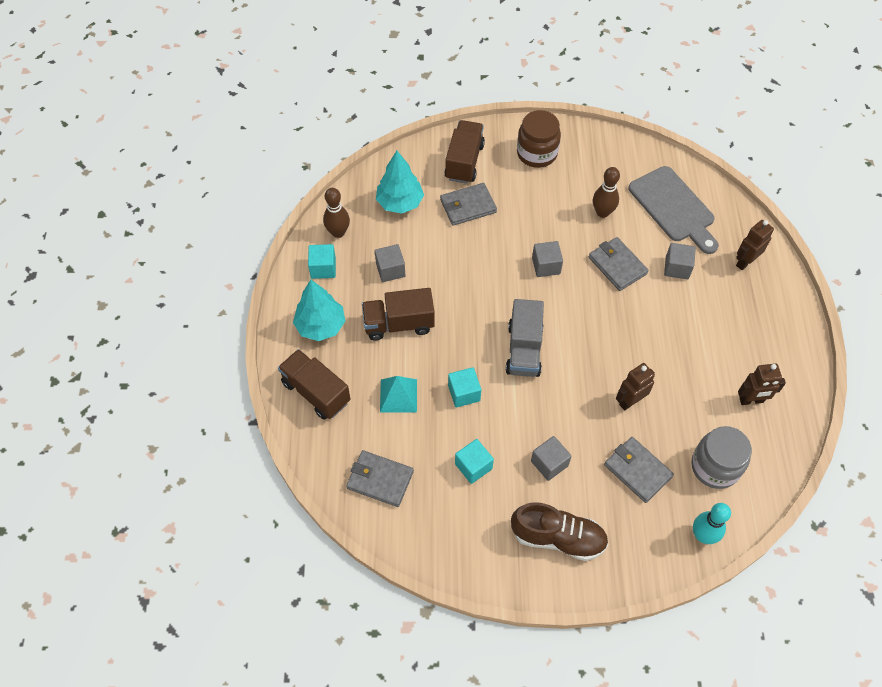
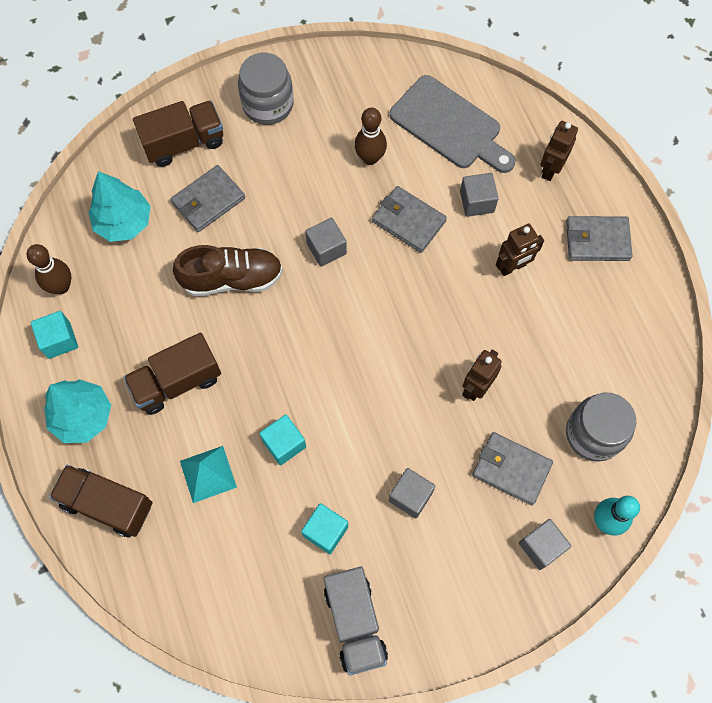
camera: 20 degrees left, 10 degrees up
(380, 480) = (222, 588): grey wallet -> grey wallet (597, 240)
(390, 270) = (143, 315): grey cube -> grey cube (541, 546)
(464, 162) = (184, 143): brown truck -> brown truck turned 75 degrees clockwise
(524, 350) = (335, 364): grey truck -> grey truck (355, 622)
(536, 153) = (268, 104): brown jar -> grey jar
(558, 537) = (449, 583): brown shoe -> brown shoe (232, 278)
(751, 400) = (608, 339): brown robot -> brown robot (512, 267)

